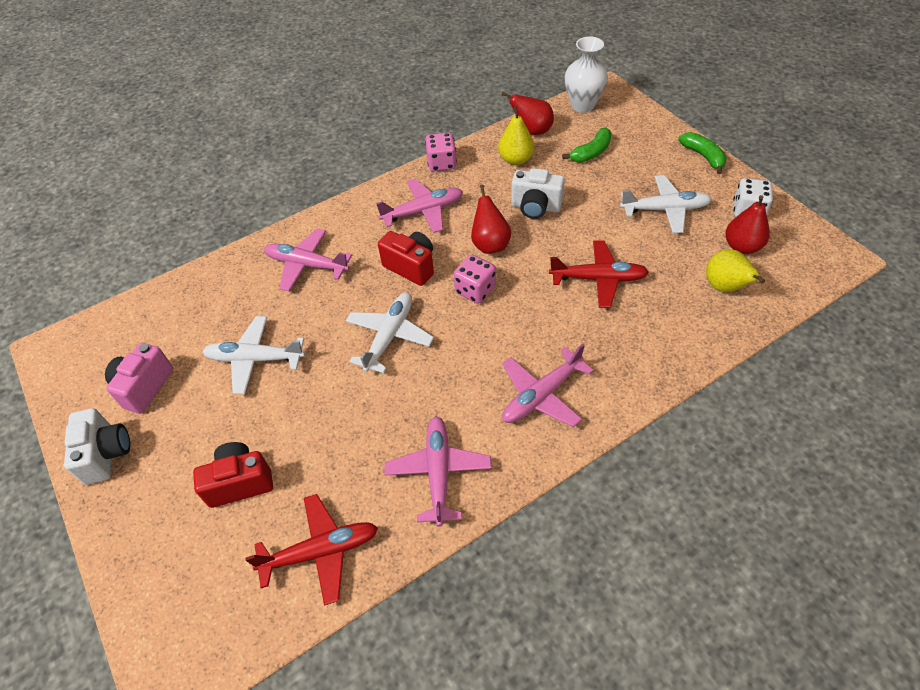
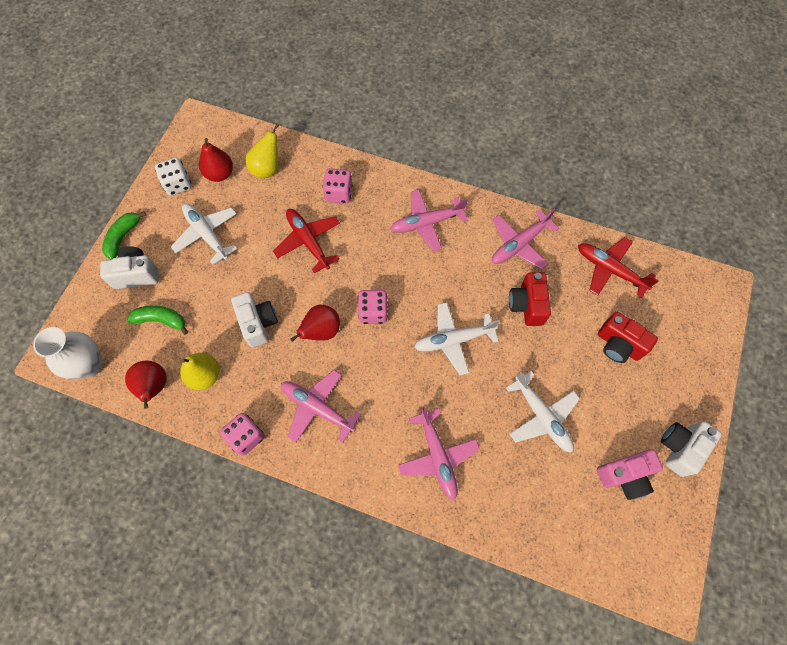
camera: 130 degrees left, 15 degrees up
(411, 267) = (382, 372): red camera -> red camera (527, 305)
(542, 395) = (427, 223): pink plane -> pink plane turned 150 degrees clockwise
(645, 333) = (338, 193): none -> pink dice
(652, 152) = (136, 274): none -> white camera

